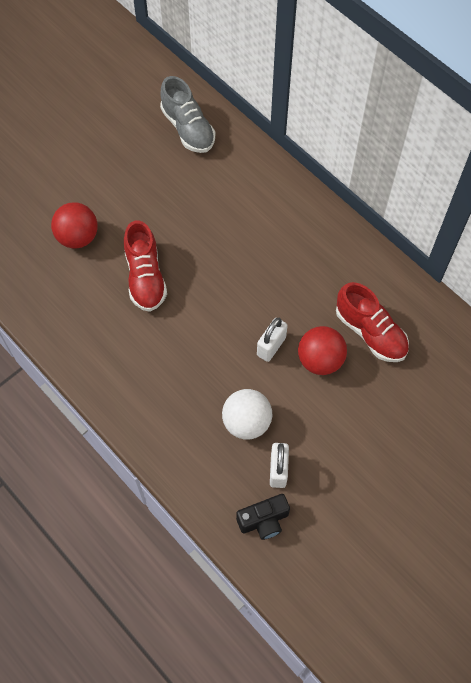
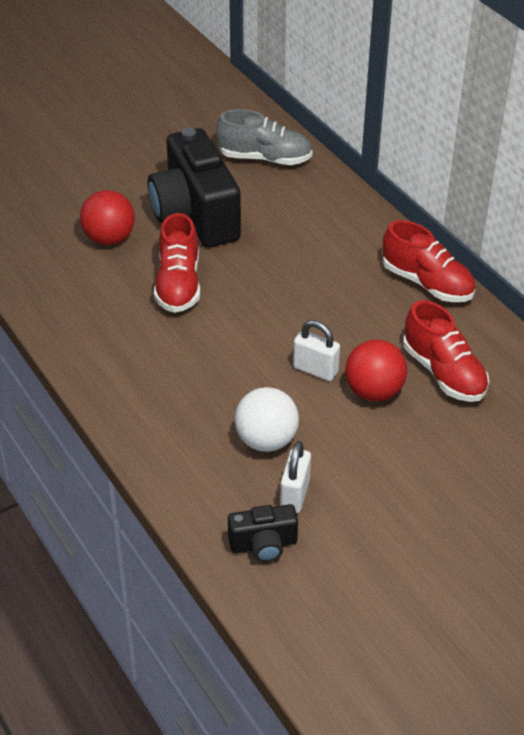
camera: 10 degrees right, 20 degrees down
(143, 200) = (195, 215): none -> black camera
(188, 128) = (265, 158): grey shoe -> grey shoe turned 60 degrees counterclockwise
(271, 346) = (315, 370): white padlock -> white padlock turned 75 degrees clockwise
(343, 243) = (427, 283): none -> red shoe

